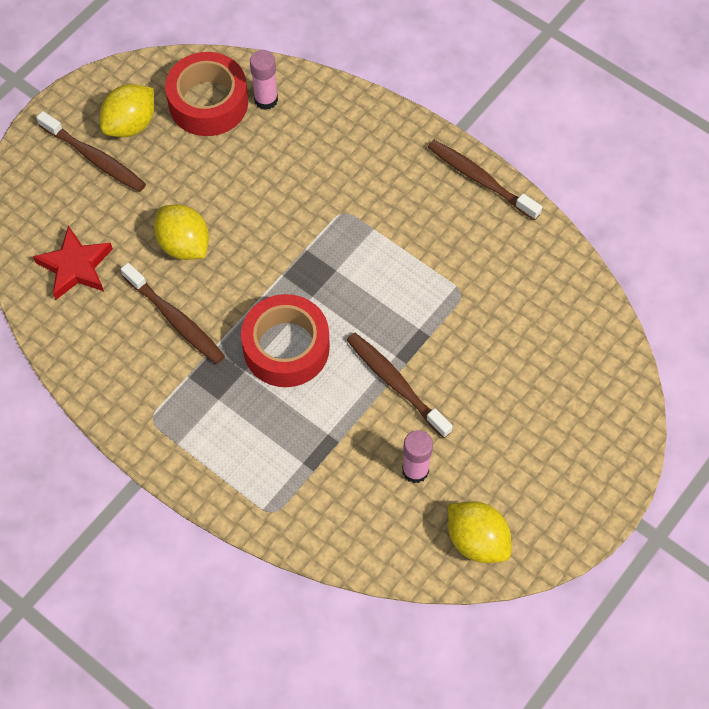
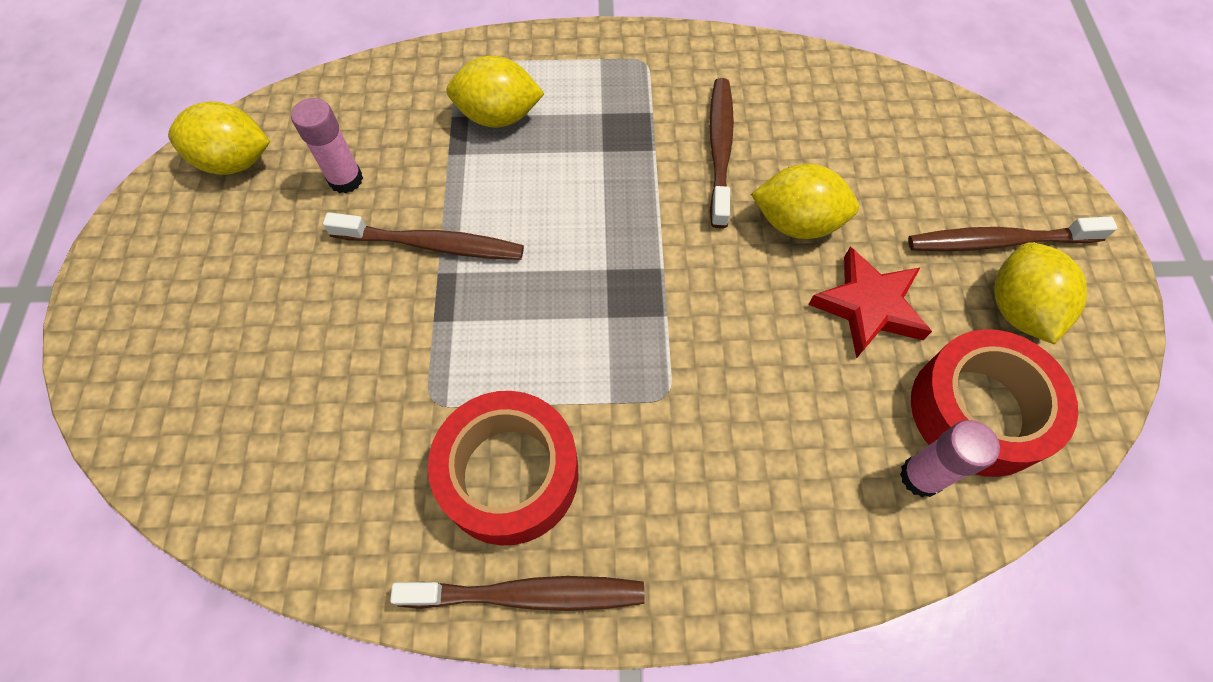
camera: 140 degrees right, 0 degrees up
(75, 267) = (868, 128): red star -> red star (868, 306)
(175, 319) = (719, 149): brown toothbrush -> brown toothbrush turned 90 degrees clockwise
(284, 447) = (498, 116): none -> yellow lemon
(286, 347) = (582, 200): red tape -> red tape (509, 474)

